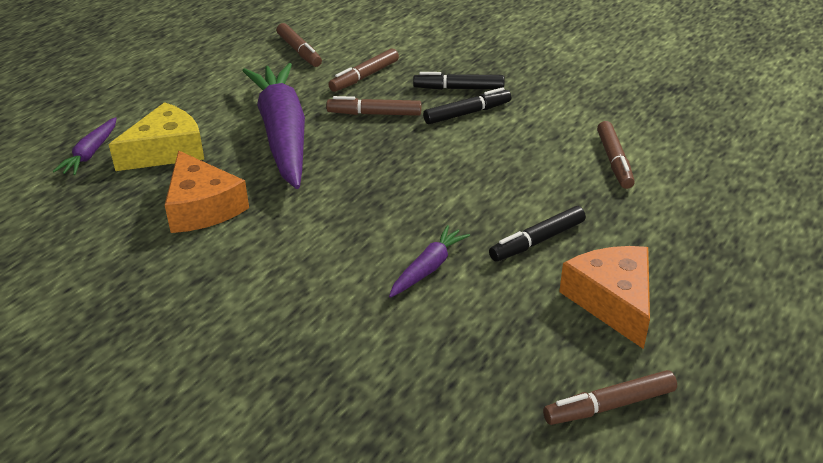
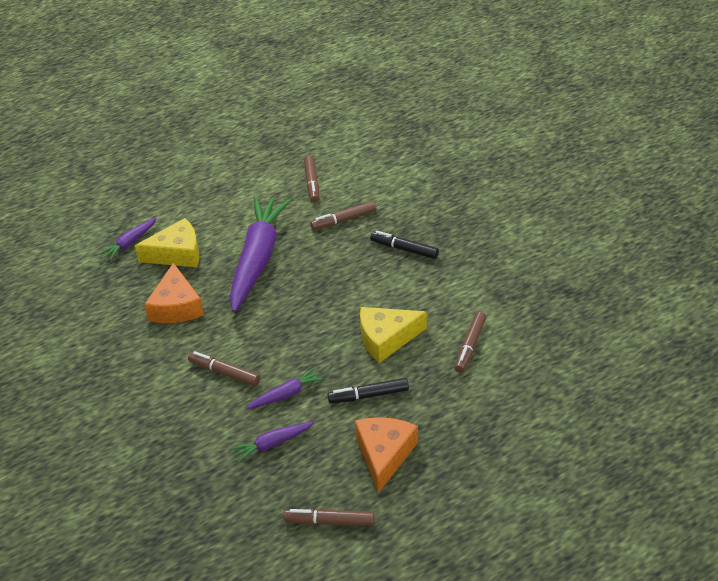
camera: 25 degrees right, 5 degrees up
(374, 114) = (329, 257): brown marker -> brown marker (224, 373)
(453, 332) = (272, 444): none -> purple carrot
(467, 113) = (395, 274): black marker -> none
(509, 177) = (386, 338): none -> yellow cheese

